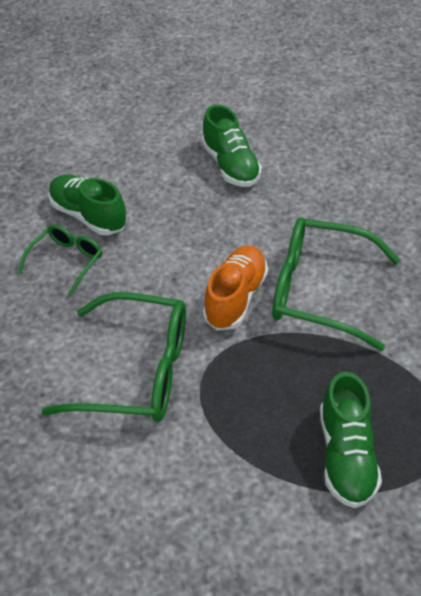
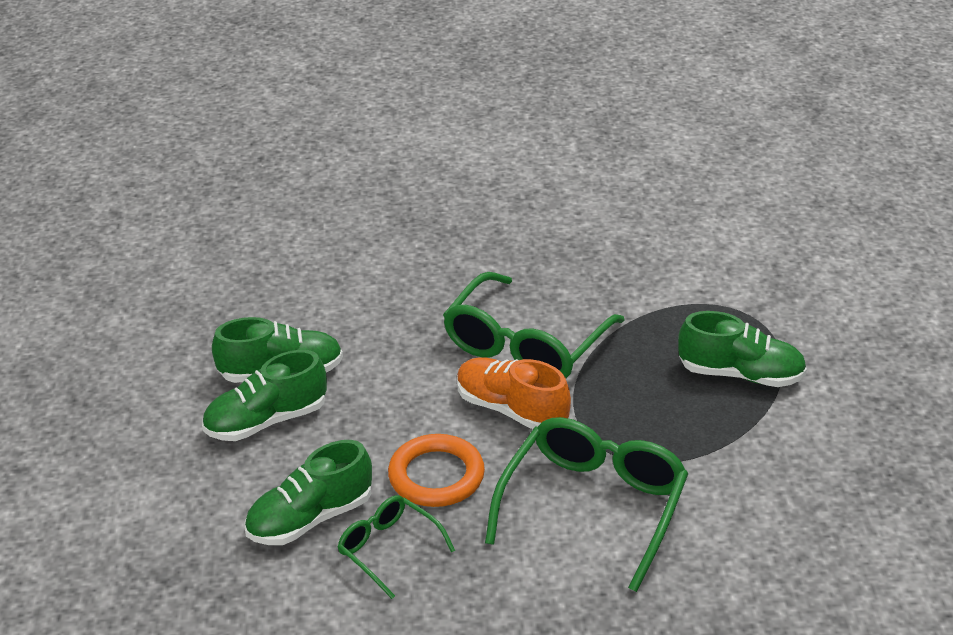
camera: 75 degrees left, 10 degrees down
(147, 270) = (436, 476): none -> orange ring
(178, 172) = (266, 421): none -> green shoe

